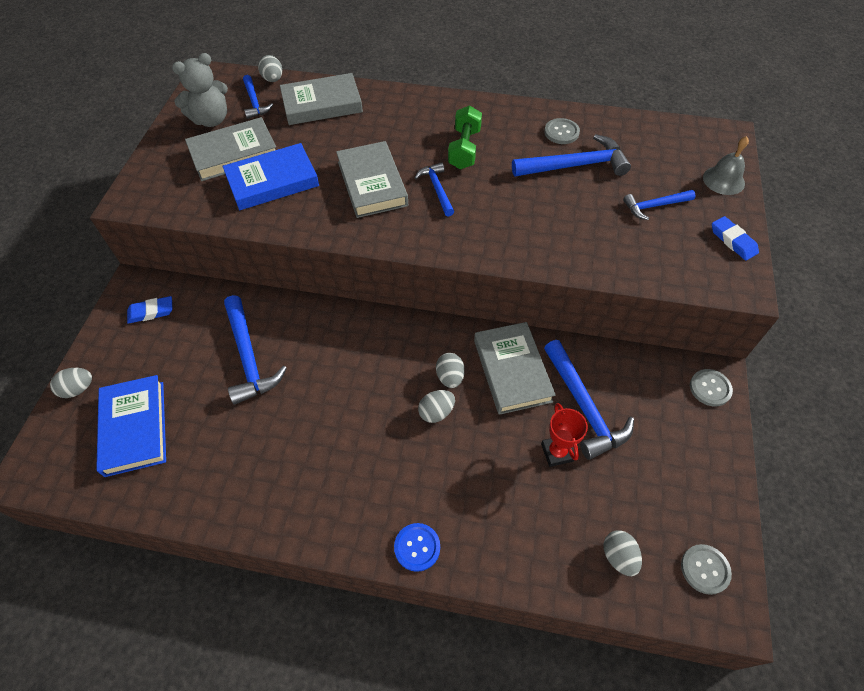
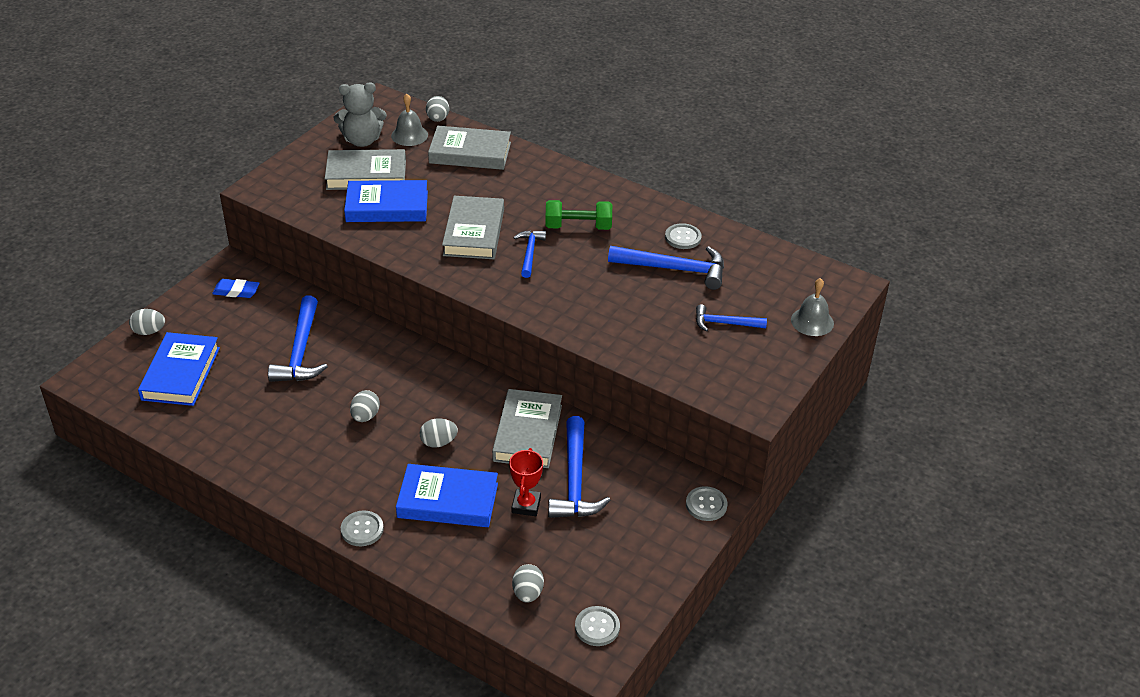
camera: 20 degrees right, 15 degrees down
(254, 102) = (409, 135): blue hammer -> grey bell
(417, 547) = (362, 529): blue button -> grey button
(450, 377) = (467, 420): grey egg -> grey egg (365, 416)
(464, 149) = (578, 226): green dumbbell -> green dumbbell turned 60 degrees clockwise
(481, 476) = (448, 500): none -> blue book
(733, 241) = (777, 372): blue eraser -> none

